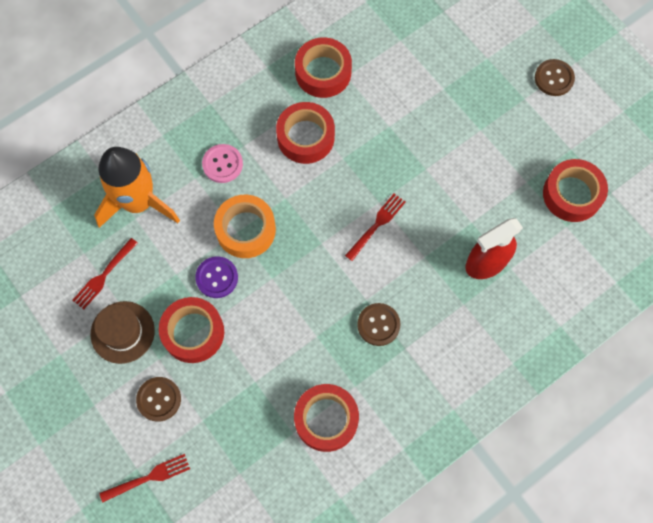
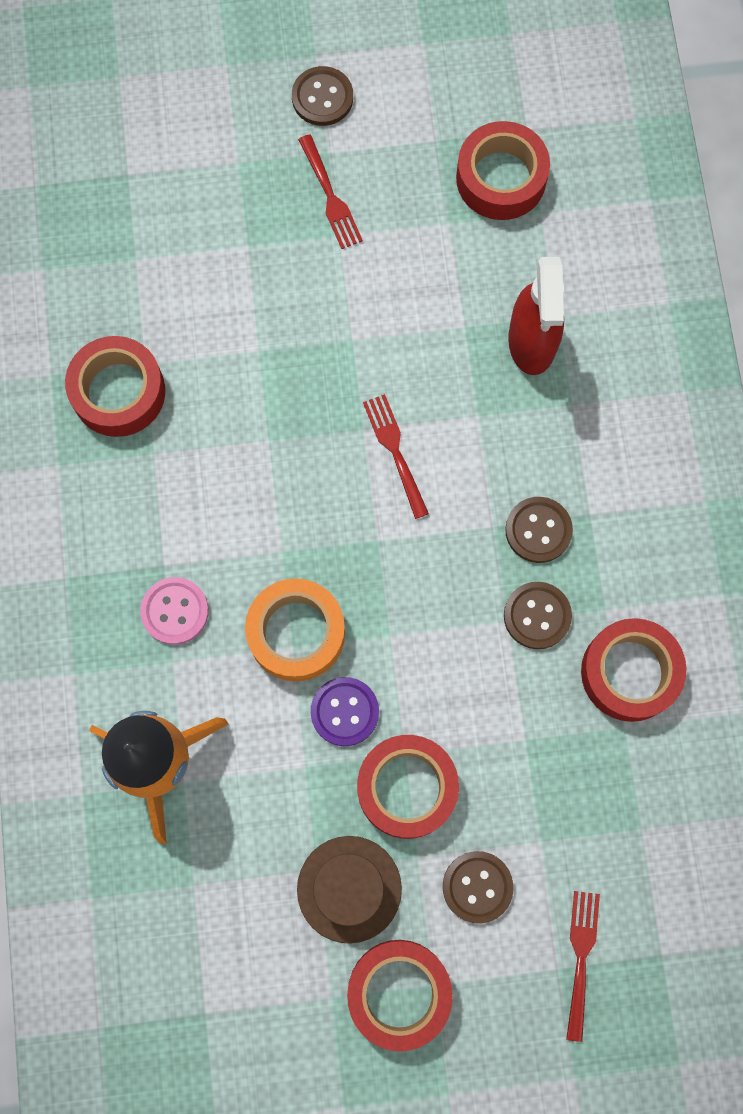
camera: 60 degrees left, 5 degrees up
(104, 275) = (246, 872): red fork -> red fork (329, 195)
(305, 137) = (205, 472): red tape -> red tape (399, 992)
(329, 350) = (537, 616): none -> brown button

